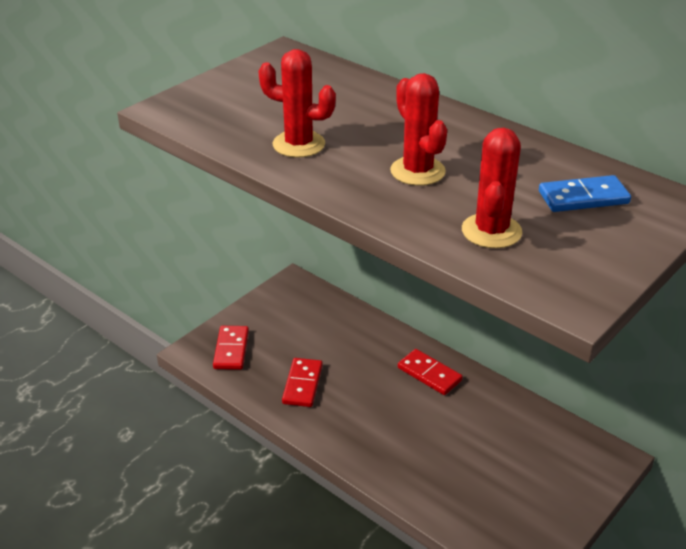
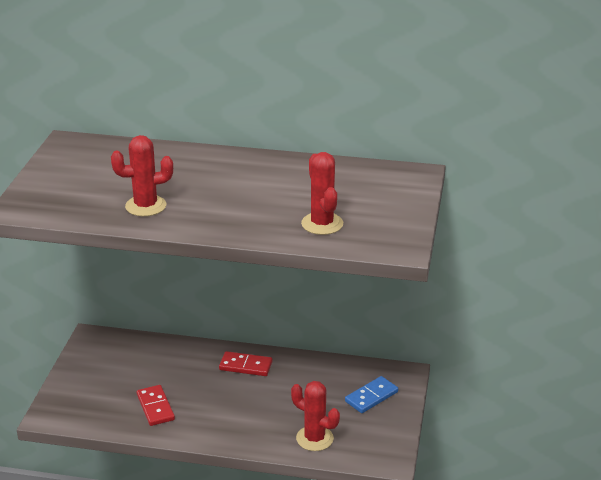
camera: 30 degrees left, 5 degrees down
(231, 350) = (78, 403): red domino -> none
(417, 171) = (244, 200): red cactus -> red cactus (314, 438)
(583, 197) = (360, 187): blue domino -> blue domino (371, 396)

